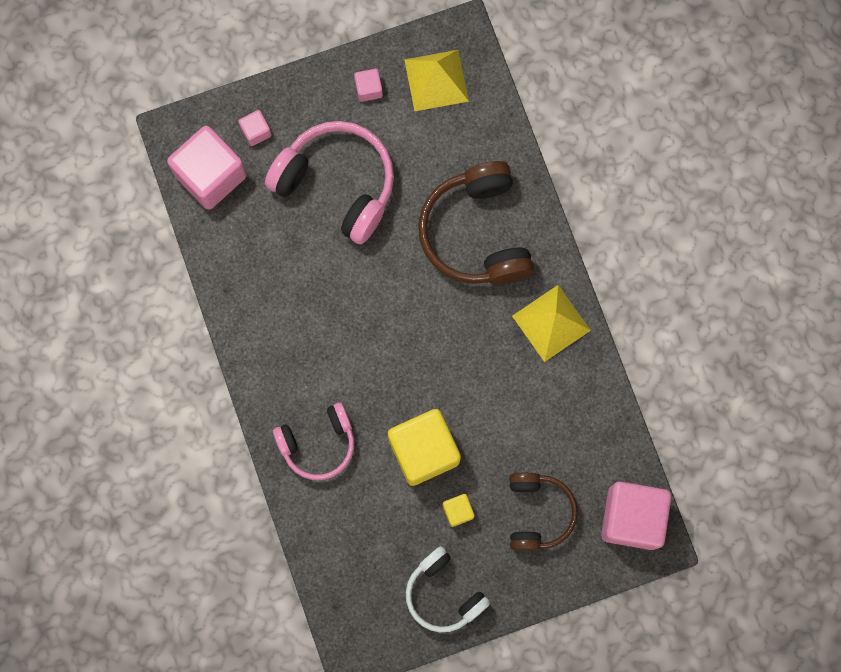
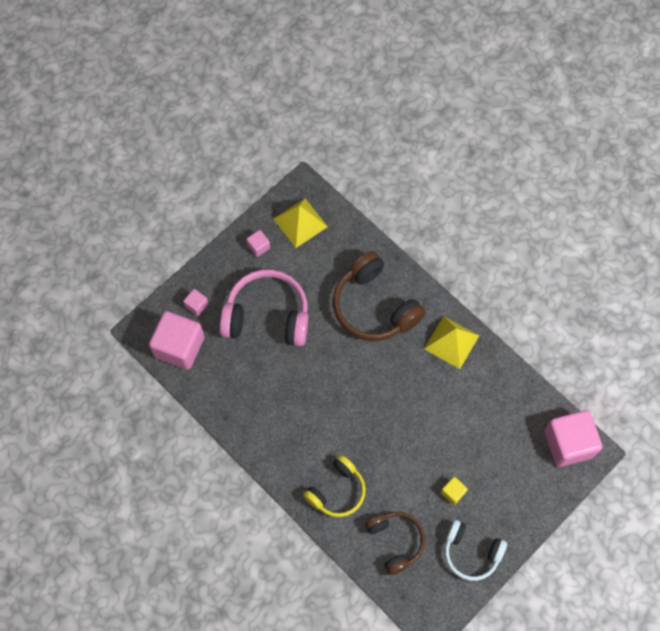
camera: 25 degrees left, 10 degrees down
(318, 443) = (337, 491): pink headphones -> yellow headphones
(424, 450) = (410, 463): yellow cube -> none
(538, 512) = (506, 469): brown headphones -> brown headphones (395, 541)

